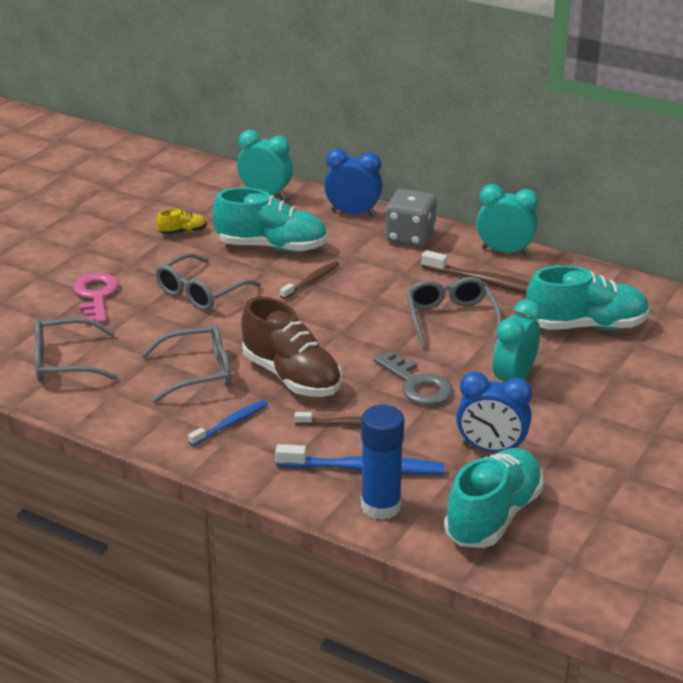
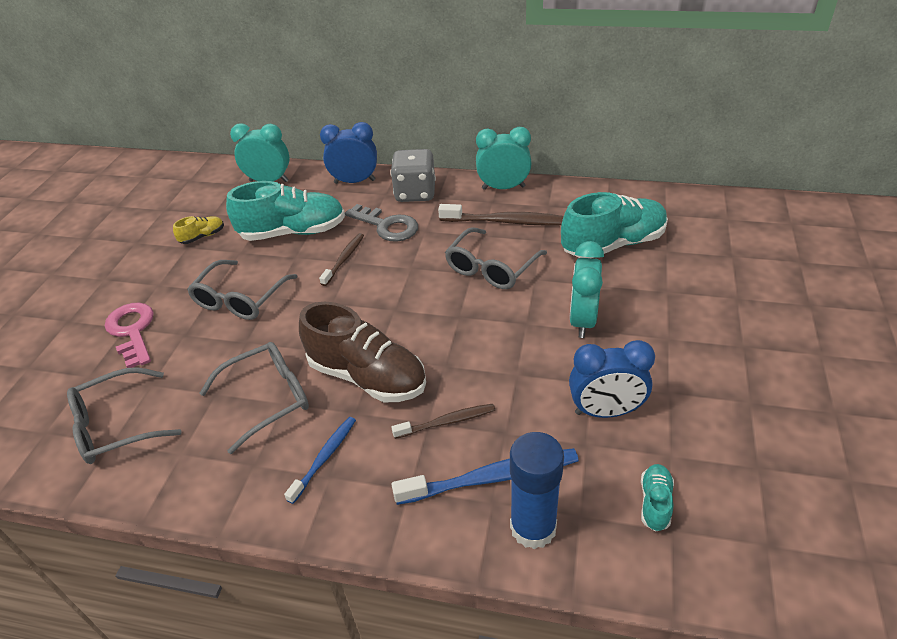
camera: 15 degrees left, 10 degrees up
(417, 384) = (495, 351): grey key -> grey key (387, 226)
(451, 319) = (491, 268): grey glasses -> grey glasses turned 120 degrees counterclockwise
(493, 516) = (655, 503): turquoise shoe -> turquoise shoe, size x0.45

